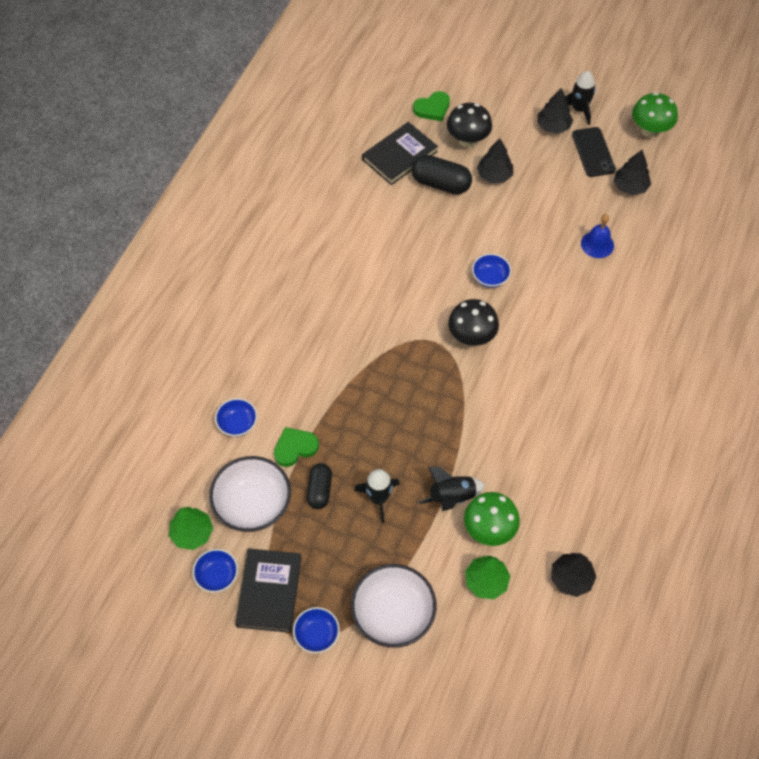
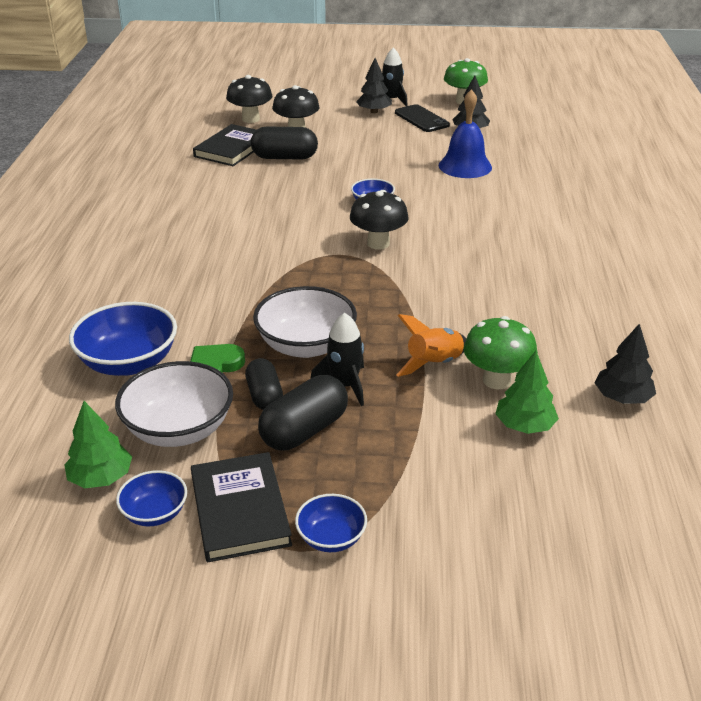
camera: 20 degrees left, 25 degrees down
(237, 423) = (128, 362): blue bowl -> blue bowl, size x1.83
(334, 534) = (304, 430): none -> black capsule
(393, 614) = (425, 487): white bowl -> white bowl (306, 345)
(432, 108) = (250, 119): green heart -> black mushroom
(452, 497) = (434, 364): black rocket -> orange rocket
(494, 175) = (336, 145): black tree -> none
(597, 244) = (465, 166): blue bell -> blue bell, size x1.52

